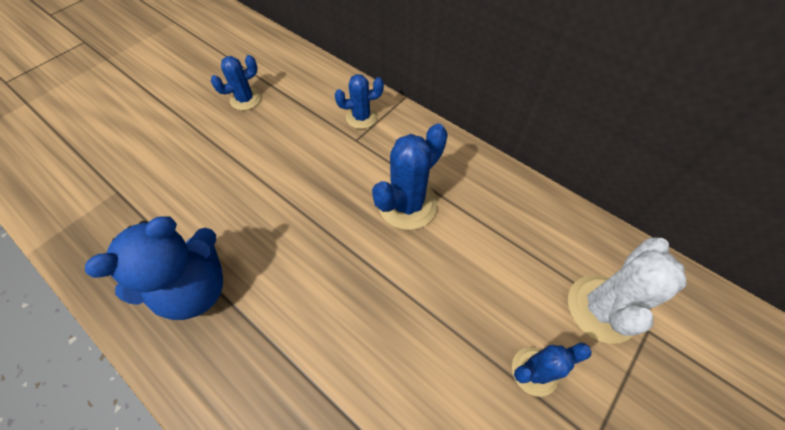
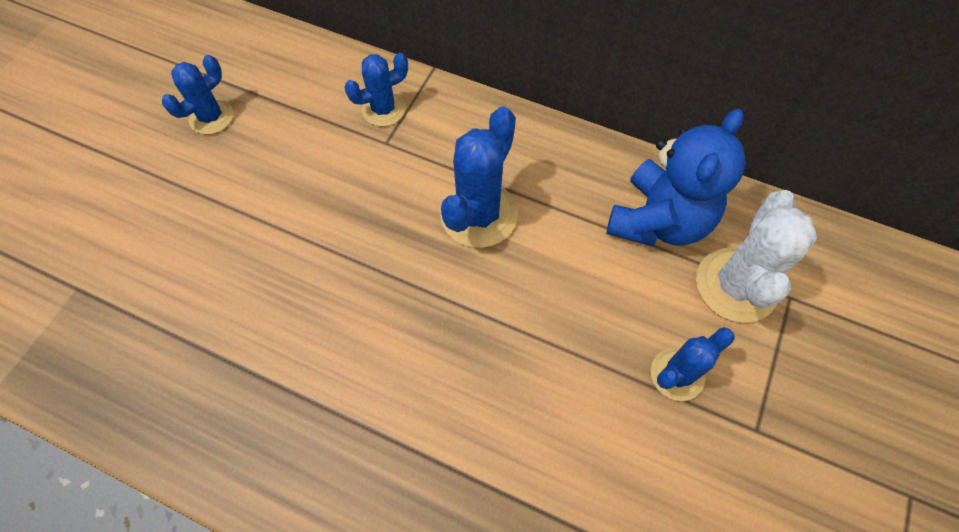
camera: 15 degrees left, 5 degrees up
(195, 288) = (241, 386): blue teddy bear -> blue teddy bear (658, 221)

